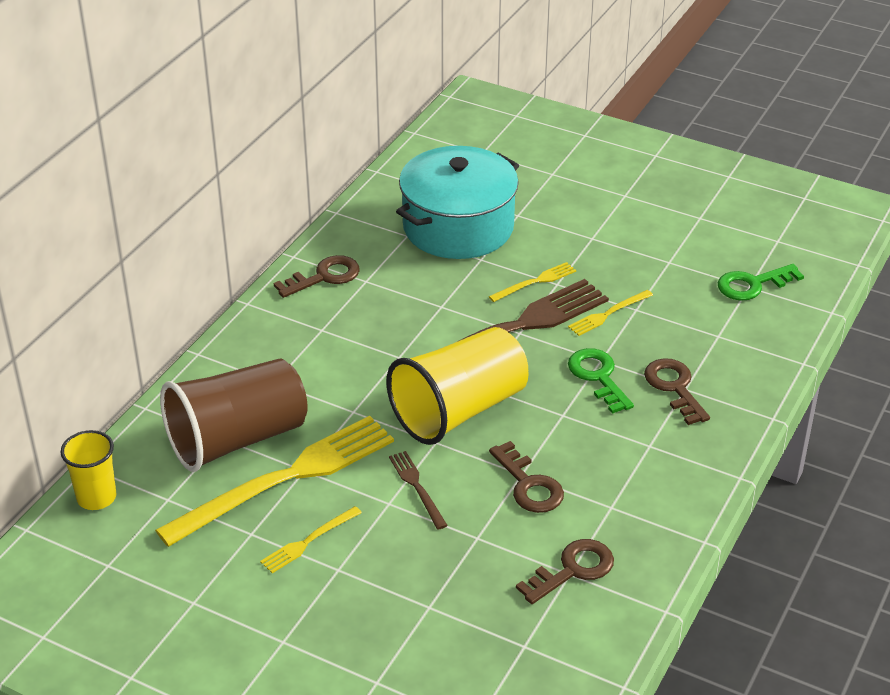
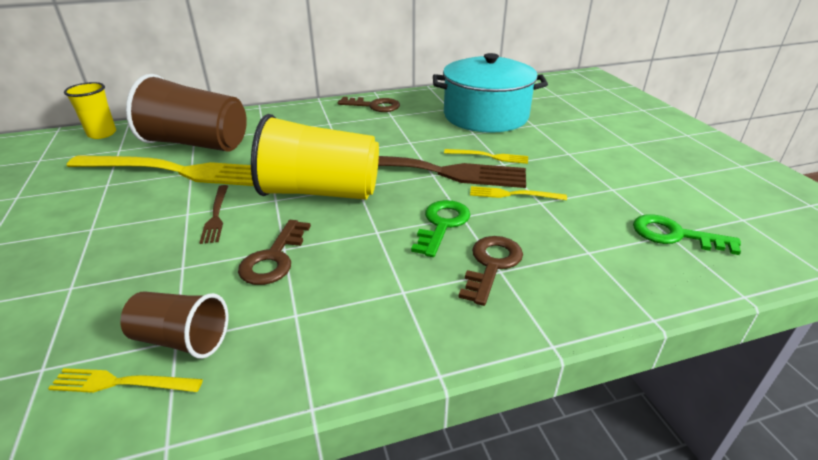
camera: 45 degrees right, 5 degrees down
(308, 541) = (114, 205): yellow fork -> yellow fork (121, 383)
(417, 487) = (216, 215): brown fork -> brown fork turned 150 degrees clockwise
(572, 570) = (182, 339): brown key -> brown cup

